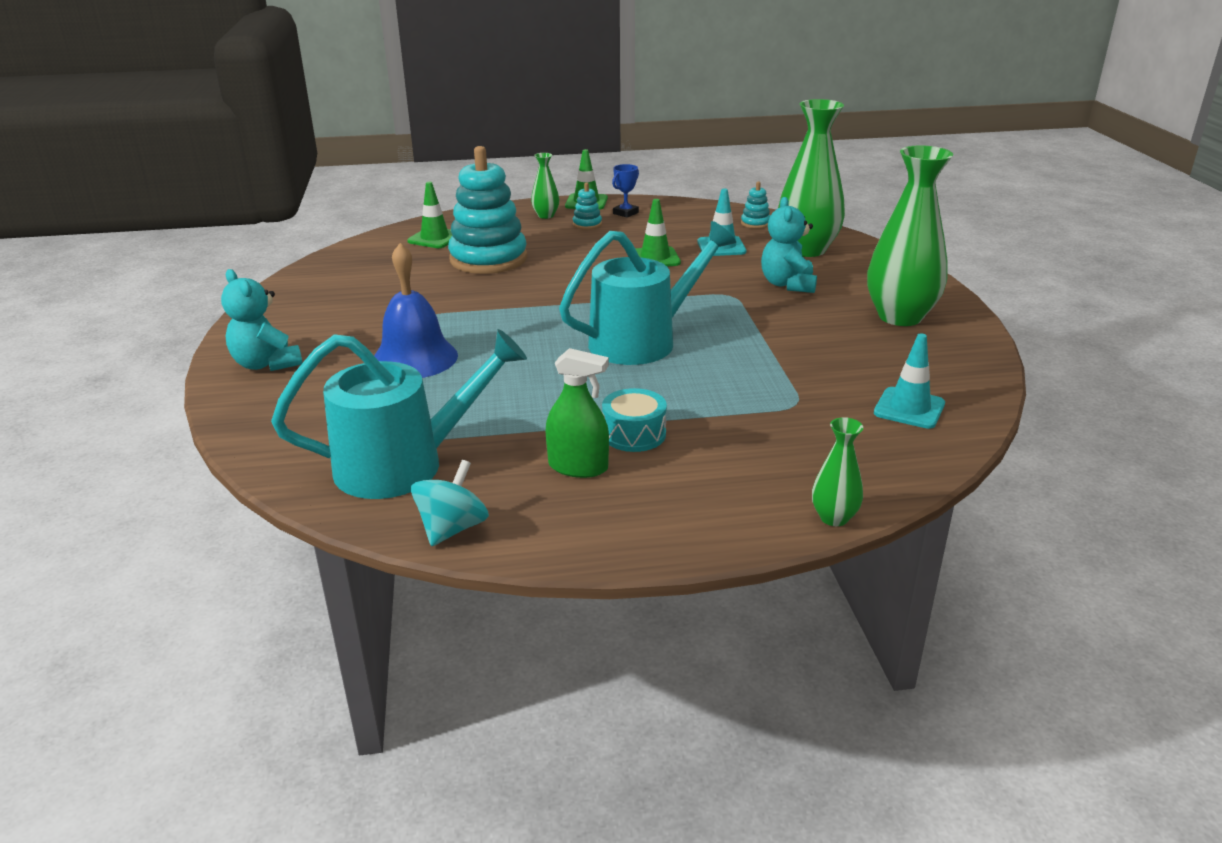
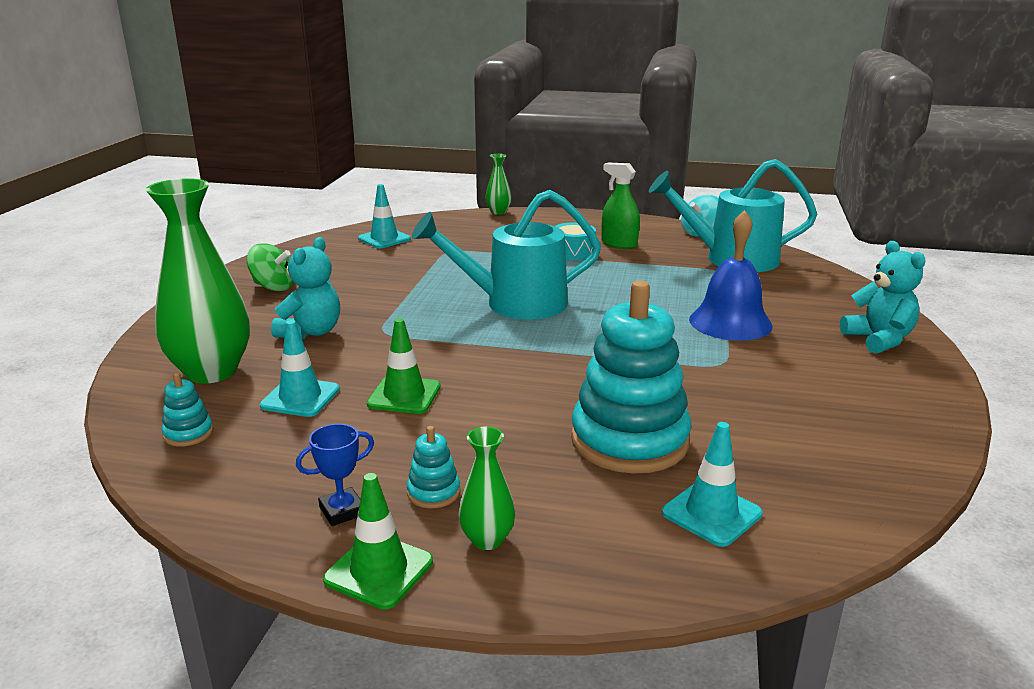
camera: 160 degrees left, 5 degrees down
(435, 238) = (711, 513): green traffic cone -> turquoise traffic cone
(900, 317) = (273, 287): green vase -> green spinning top

